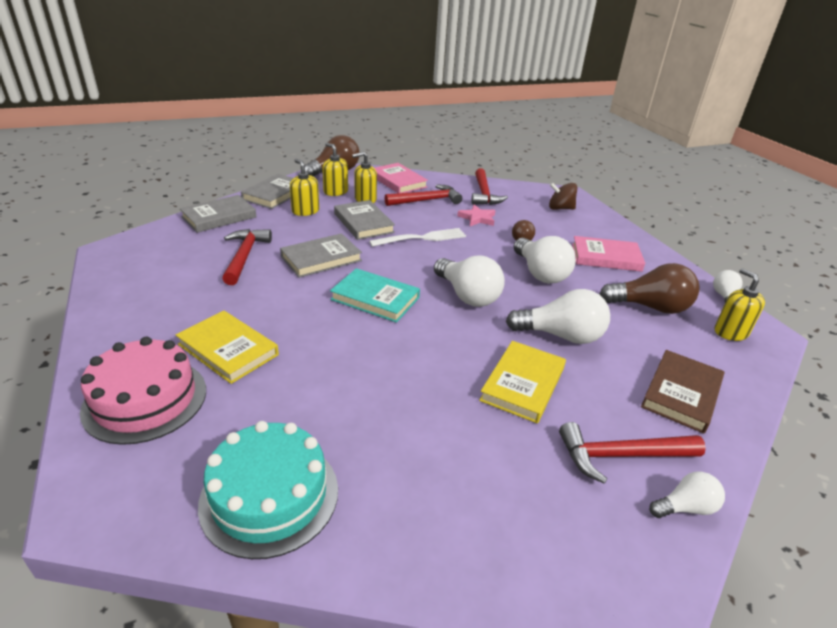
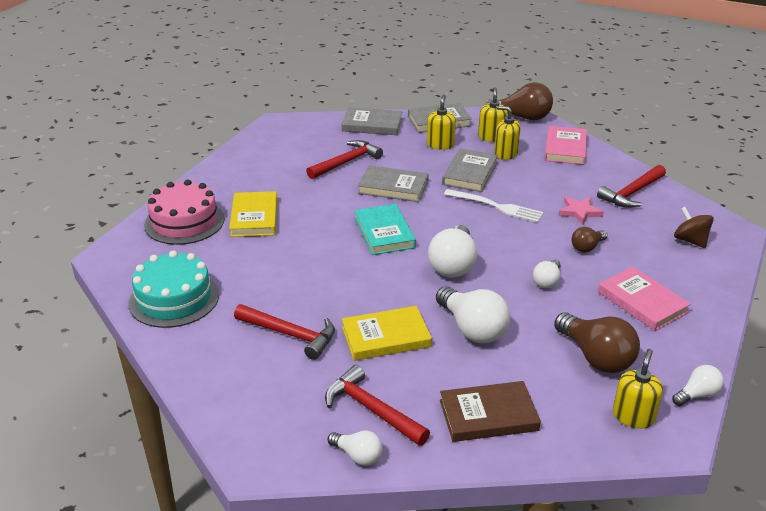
camera: 50 degrees right, 0 degrees up
(426, 200) = (560, 176): red hammer -> red hammer (290, 334)
(540, 273) = (547, 281): white light bulb -> white light bulb, size x0.55

